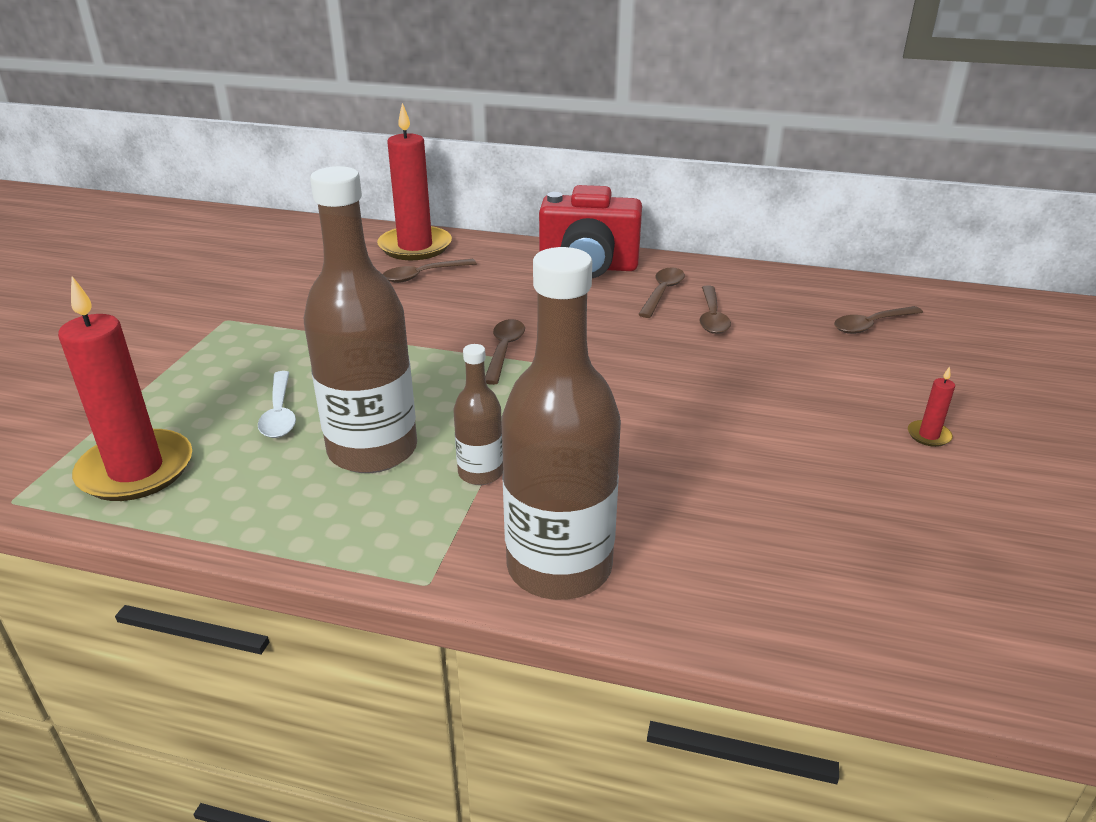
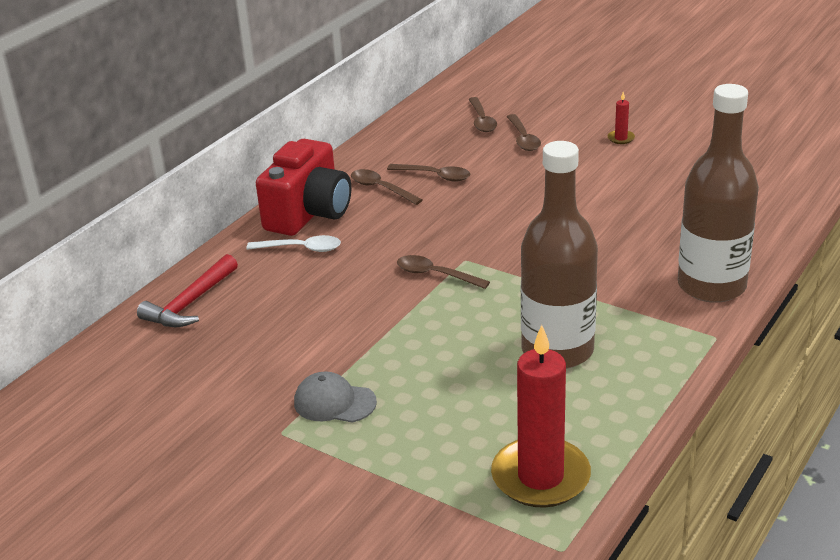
camera: 70 degrees left, 0 degrees up
(270, 335) = (334, 402): none -> grey cap
(279, 413) = (483, 397): white spoon -> white spoon (301, 249)
(415, 247) = (190, 303): red candle -> red hammer
(423, 275) = (263, 303): brown spoon -> brown spoon (523, 139)
(480, 473) = (604, 304): brown bottle -> none

